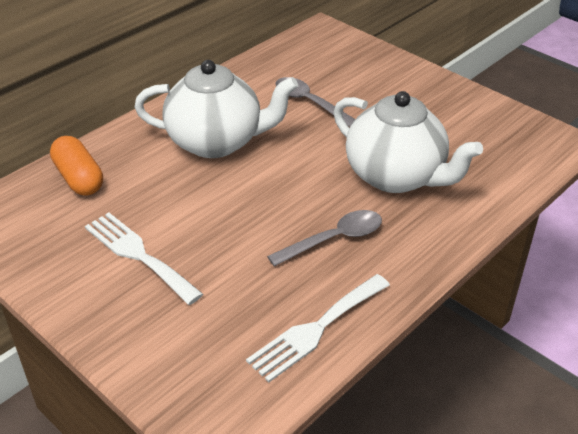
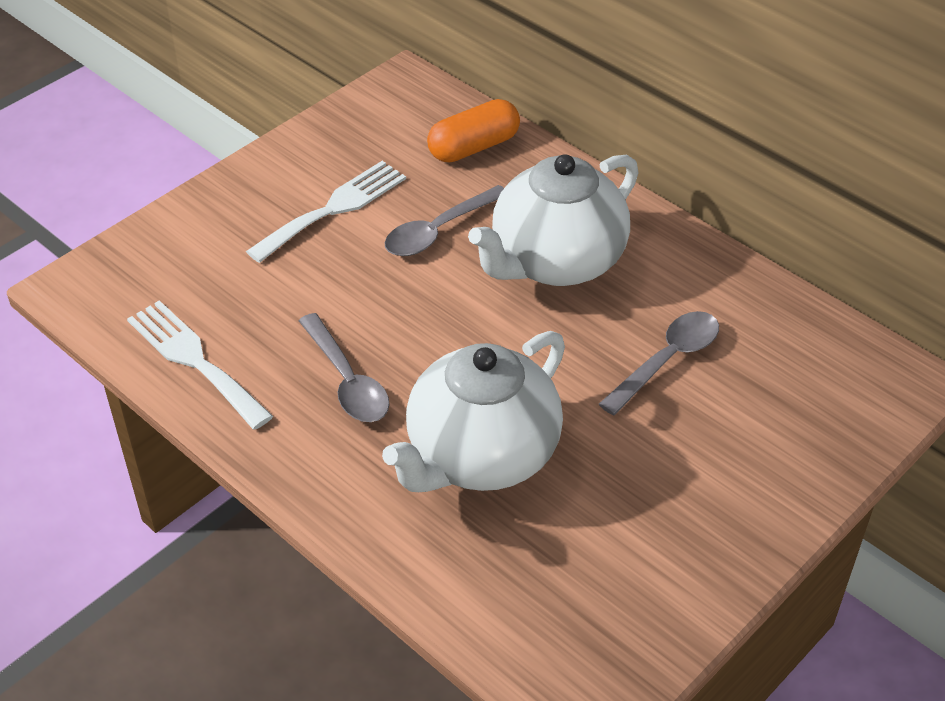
camera: 90 degrees right, 5 degrees up
(175, 196) = (438, 231): none -> grey spoon
(217, 142) = (555, 262): white teapot -> white teapot turned 45 degrees clockwise

